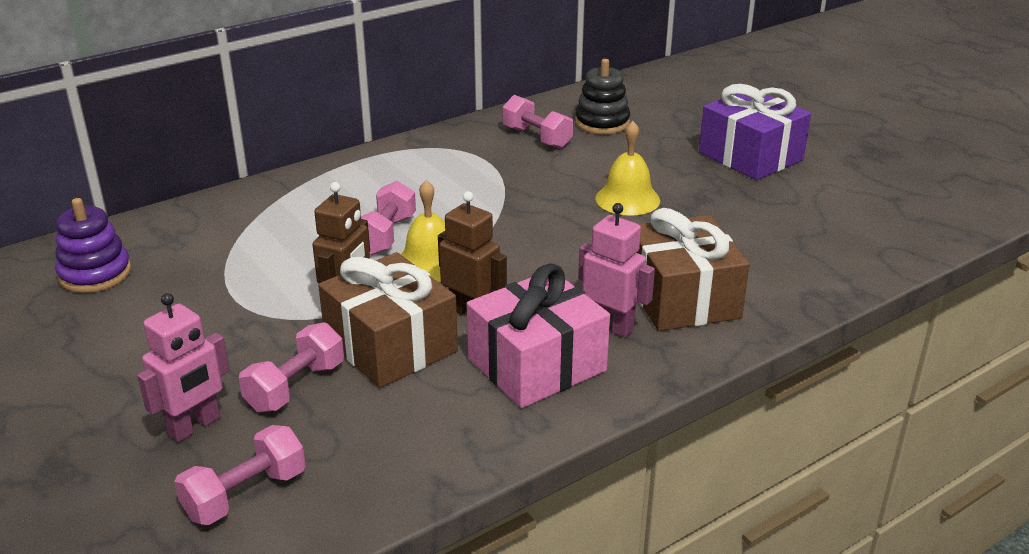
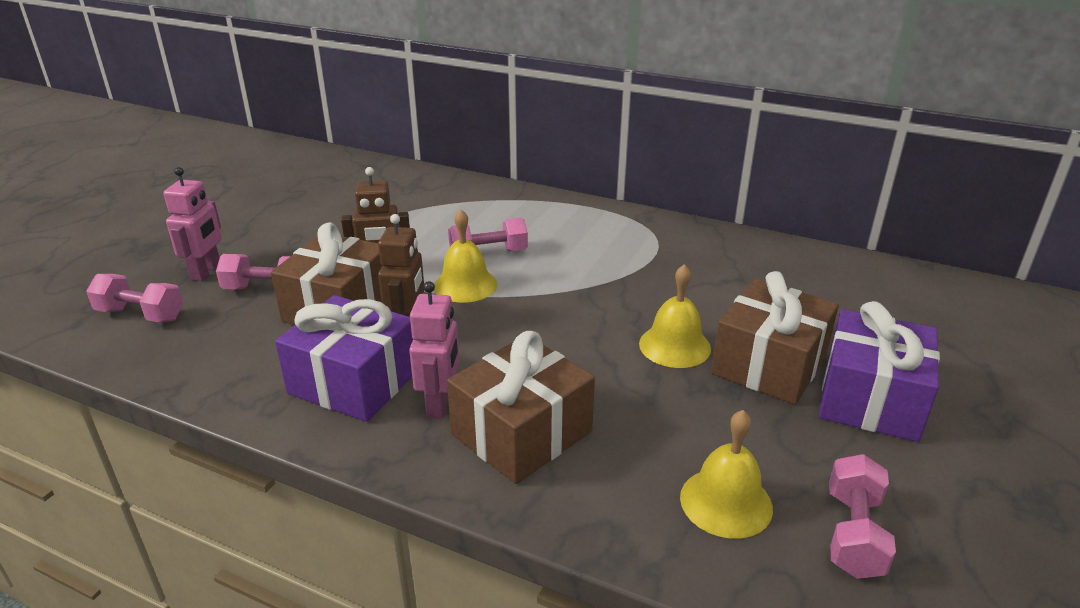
camera: 60 degrees right, 0 degrees up
(95, 274) = (352, 182): purple stacking toy -> none
(194, 426) = (206, 272): pink robot -> pink robot turned 90 degrees counterclockwise
(536, 364) = (354, 382): pink gift -> purple gift
(537, 137) = (727, 264): pink dumbbell -> pink dumbbell (853, 534)
(602, 123) = (806, 287): black stacking toy -> none
(684, 173) = (769, 364): none -> brown gift
(814, 243) = (726, 502): none -> yellow bell

